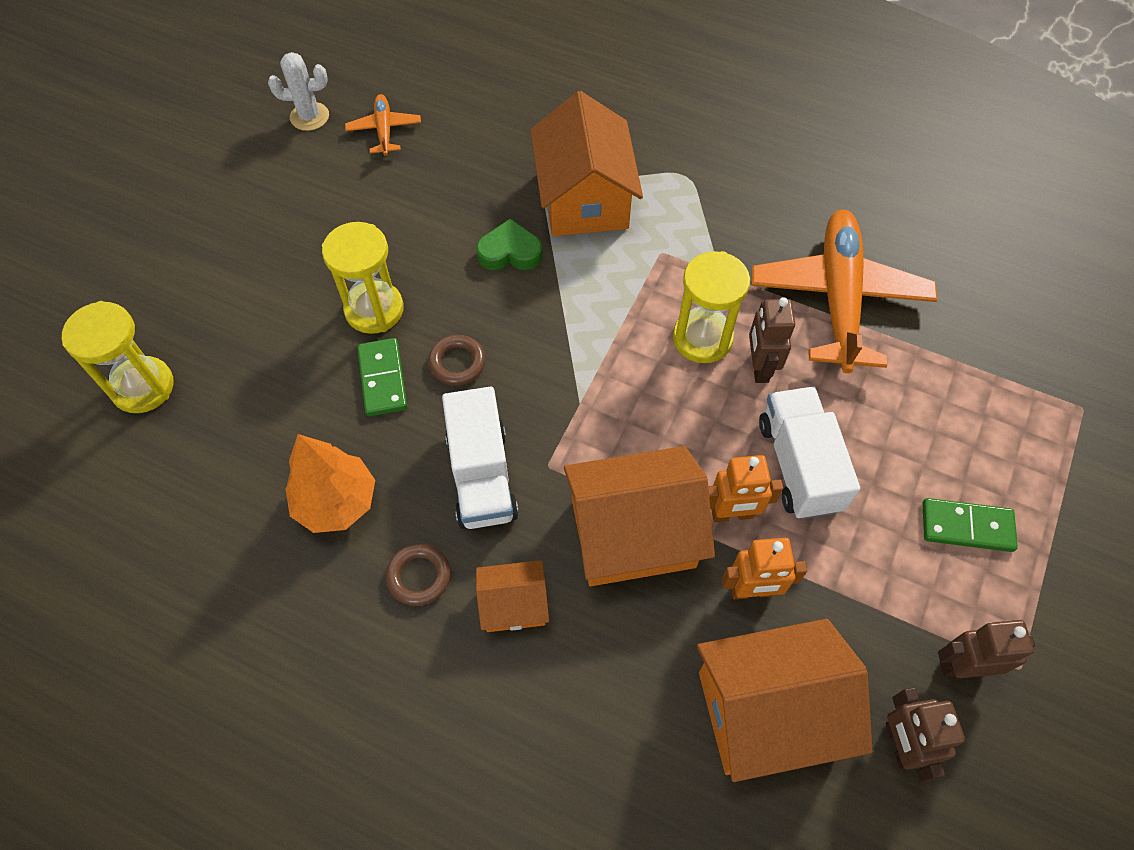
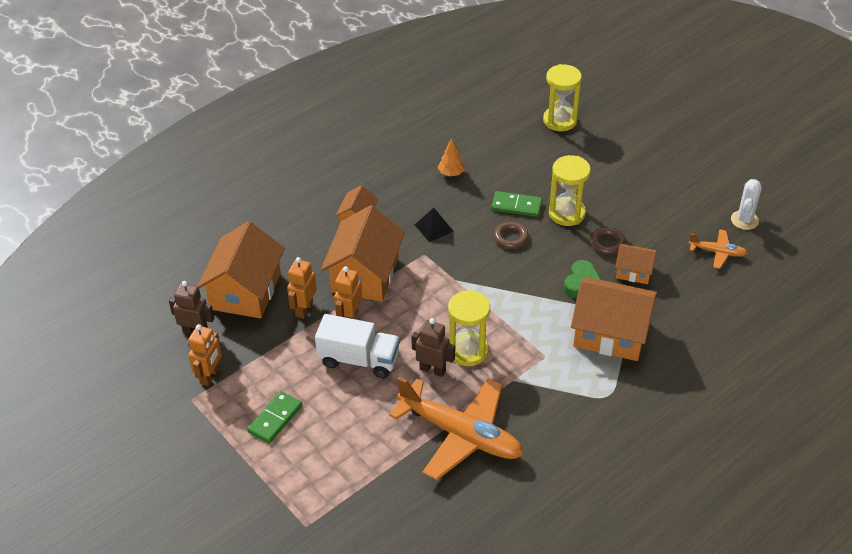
camera: 115 degrees right, 15 degrees down
(336, 502) = (451, 173): orange tree -> orange tree, size x0.58
(419, 576) = (393, 192): brown ring -> brown ring (607, 243)
(460, 203) = (634, 271): none -> orange house
(481, 476) = (434, 228): white truck -> black pyramid
(962, 666) = (210, 376): brown robot -> orange robot

